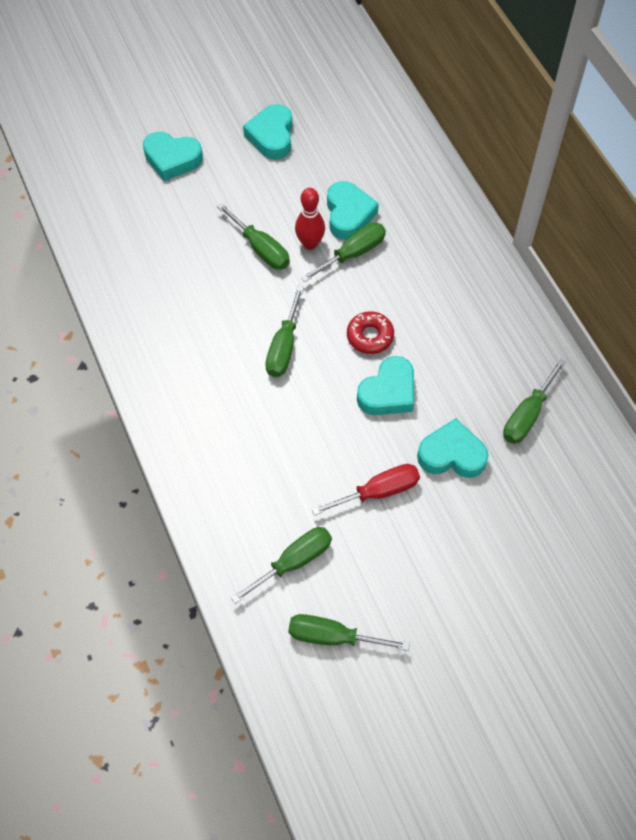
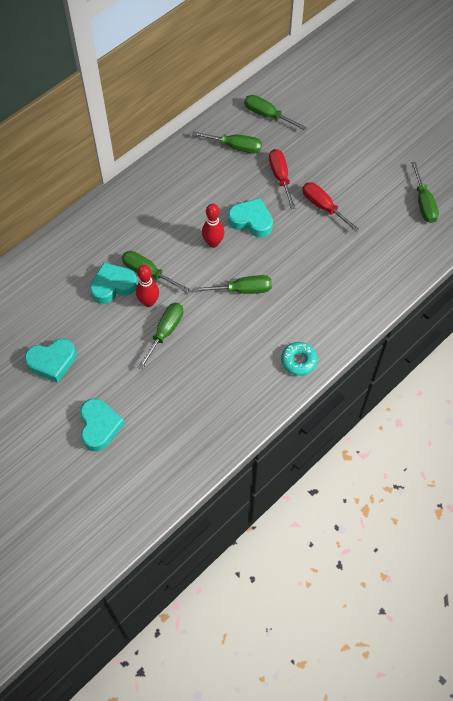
camera: 110 degrees left, 0 degrees up
(155, 374) = (298, 361): none -> turquoise donut
(294, 562) = (390, 236): green screwdriver -> green screwdriver (267, 115)
(370, 336) = (213, 243): red donut -> red bowling pin
(452, 454) = (280, 177): turquoise heart -> red screwdriver

